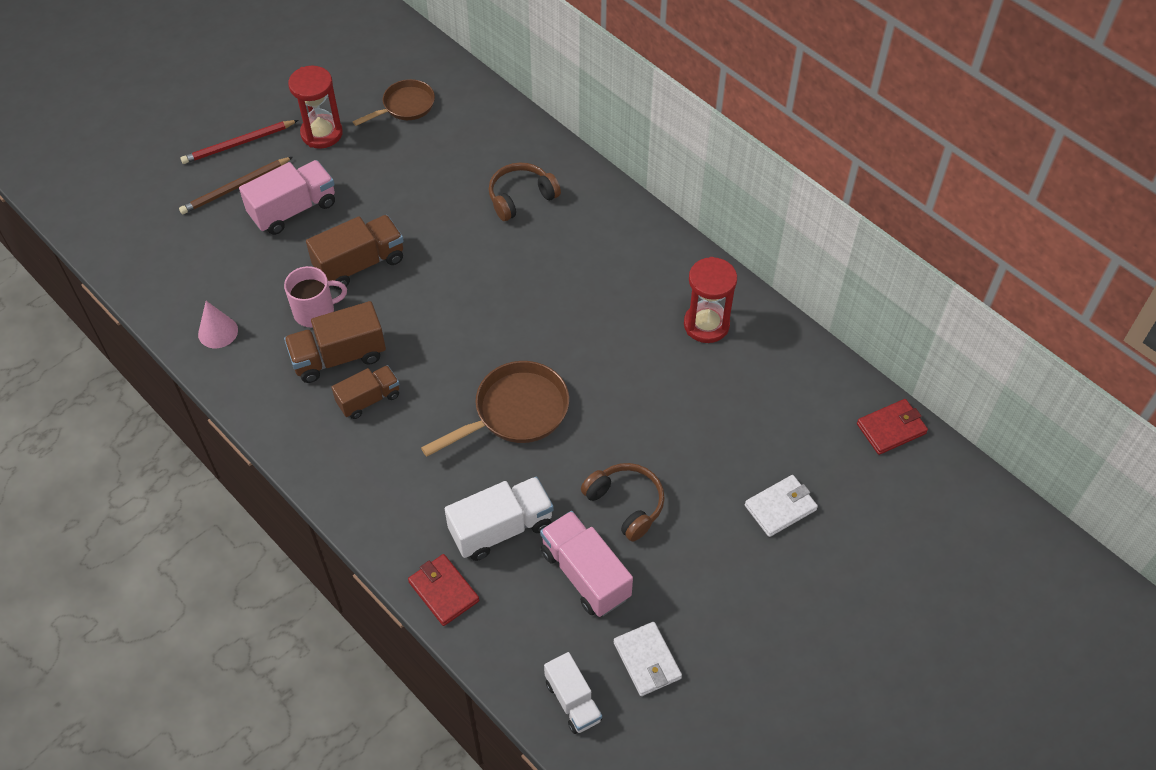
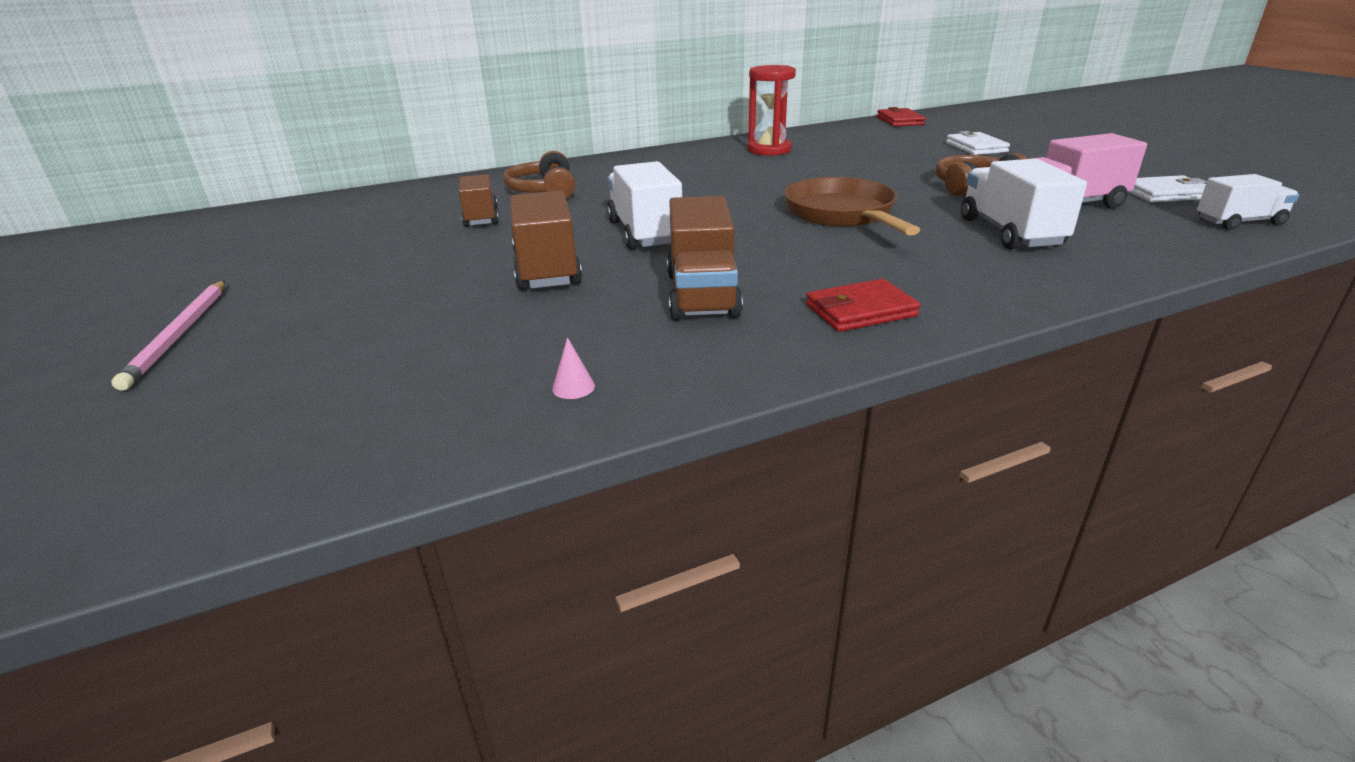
camera: 70 degrees left, 25 degrees down
(218, 332) = (573, 387): pink cone -> pink cone, size x0.55
(235, 188) = (270, 345): brown pencil -> none
(238, 144) = (179, 335): red pencil -> pink pencil
(293, 210) = (388, 303): pink truck -> none
(315, 311) = (604, 303): pink mug -> none
(321, 133) = (276, 274): red hourglass -> none
(368, 399) = (790, 282): brown truck -> brown truck (481, 217)
(405, 106) = (321, 226): brown pan -> none
(440, 295) = (645, 233): none -> white truck
(443, 591) = (1114, 266): red wallet -> red wallet (860, 311)

